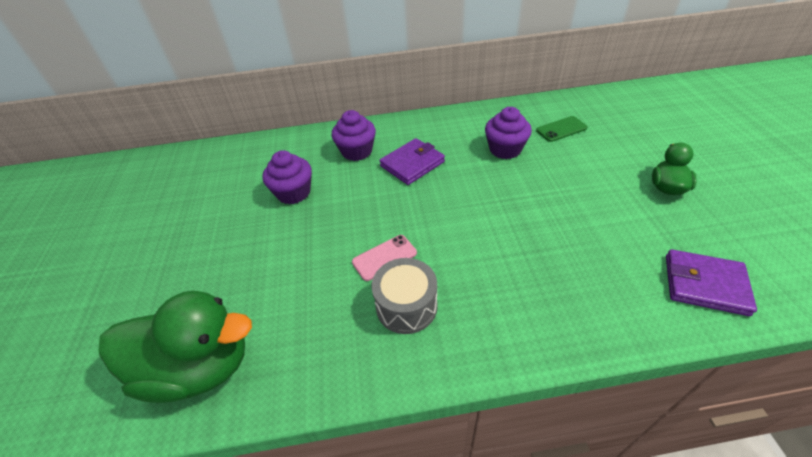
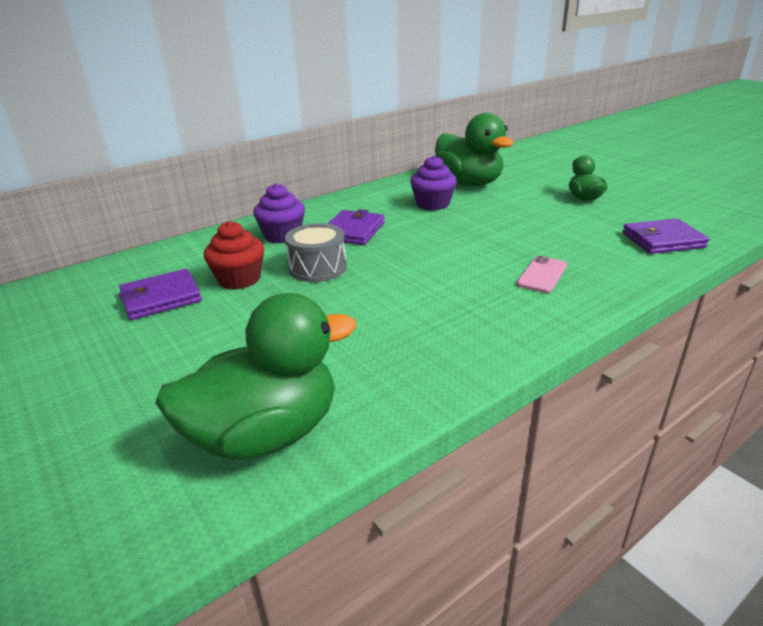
camera: 30 degrees left, 15 degrees down
(234, 194) = (161, 298): none -> purple wallet
(293, 193) = (239, 279): purple cupcake -> red cupcake
(384, 257) = (393, 296): pink phone -> pink phone (542, 275)
(406, 306) = (449, 319): grey drum -> grey drum (318, 268)
(561, 129) = (469, 183): green phone -> green duck

